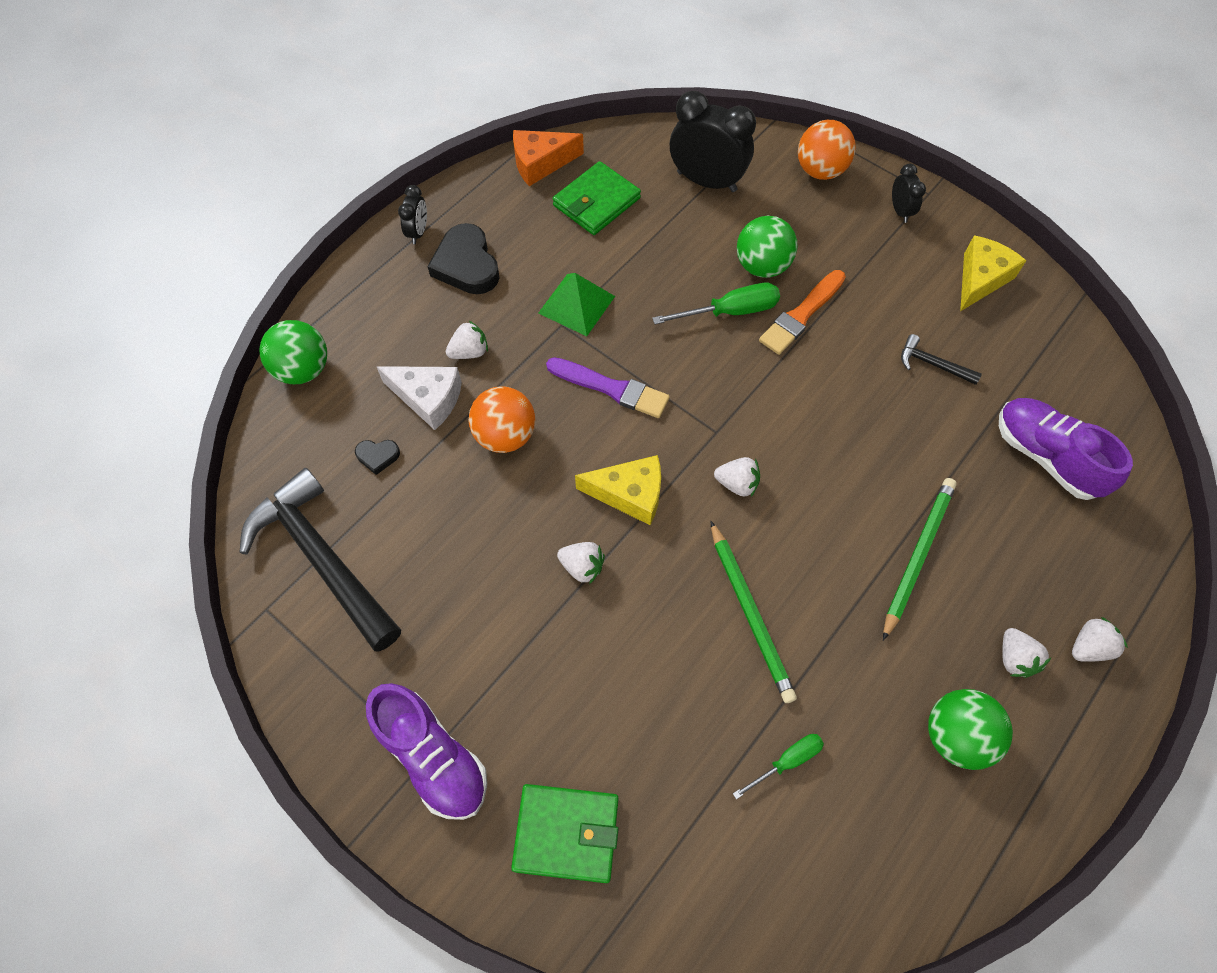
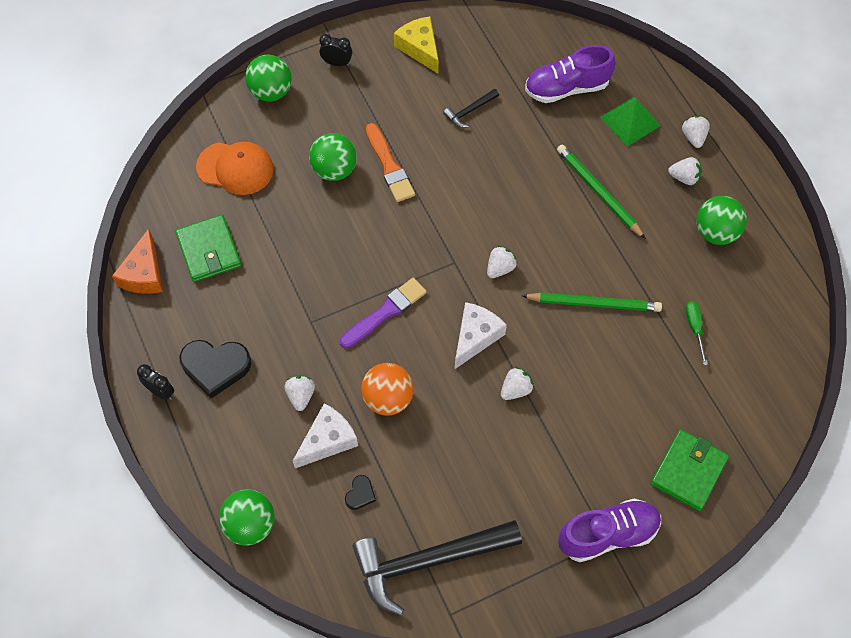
camera: 65 degrees left, 0 degrees up
(576, 304) = (298, 304): green pyramid -> green pyramid (630, 121)
(629, 494) = (475, 337): yellow cheese -> white cheese
(706, 181) = (235, 168): black clock -> orange cap
(730, 311) = (362, 208): green screwdriver -> none
(820, 171) = (271, 92): orange ball -> green ball

